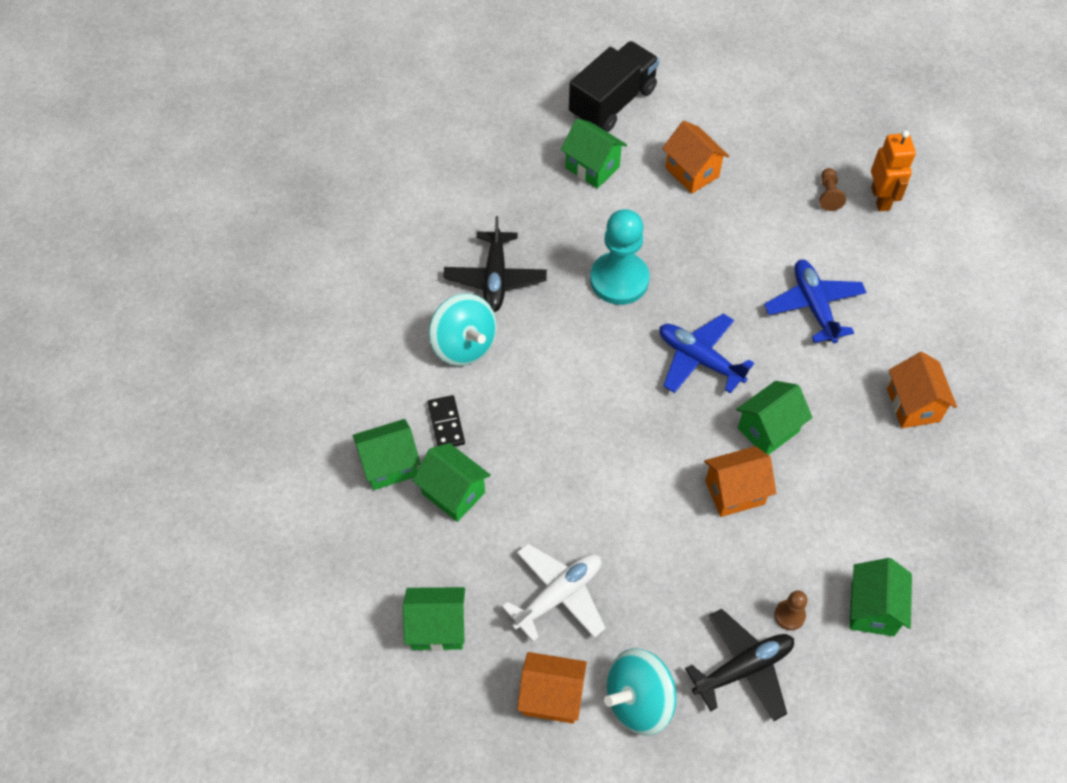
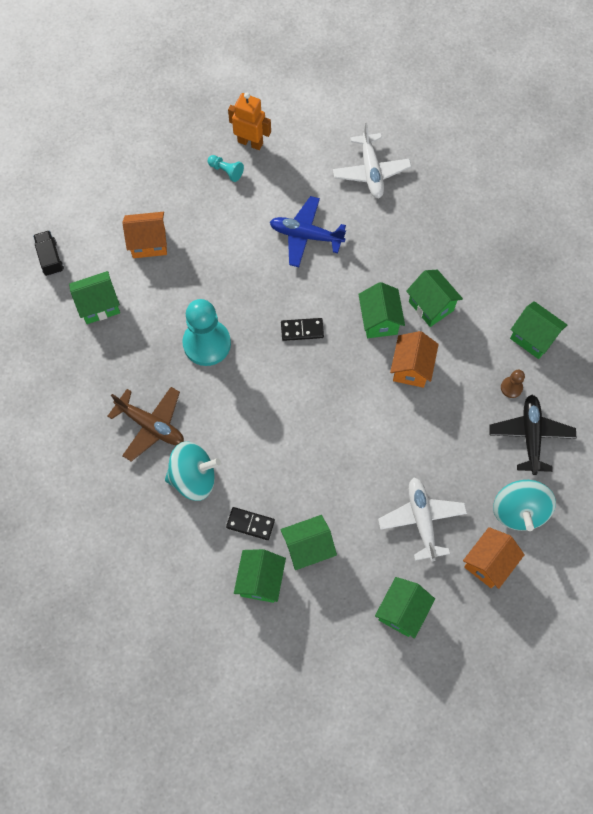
camera: 60 degrees left, 10 degrees up
(495, 278) = (151, 425): black plane -> brown plane
(612, 102) = (50, 258): black truck -> black truck, size x0.52
(699, 359) = (302, 330): blue plane -> black domino
(827, 474) = (431, 306): none -> green house
(828, 195) = (226, 171): brown pawn -> turquoise pawn
(913, 405) = (413, 225): orange house -> none
(945, 329) = (371, 171): none -> white plane

